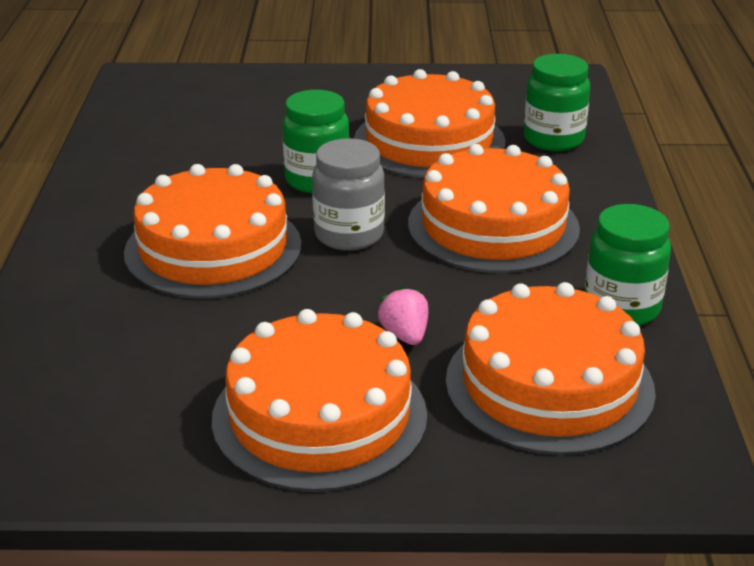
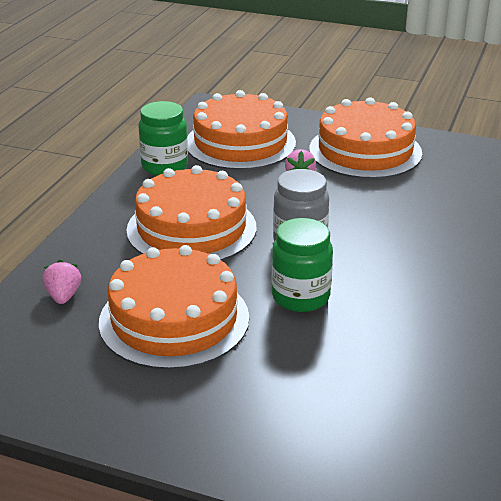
camera: 160 degrees left, 0 degrees up
(213, 248) = (404, 251): orange cake -> none
(553, 139) = (63, 296): green jar -> pink strawberry

